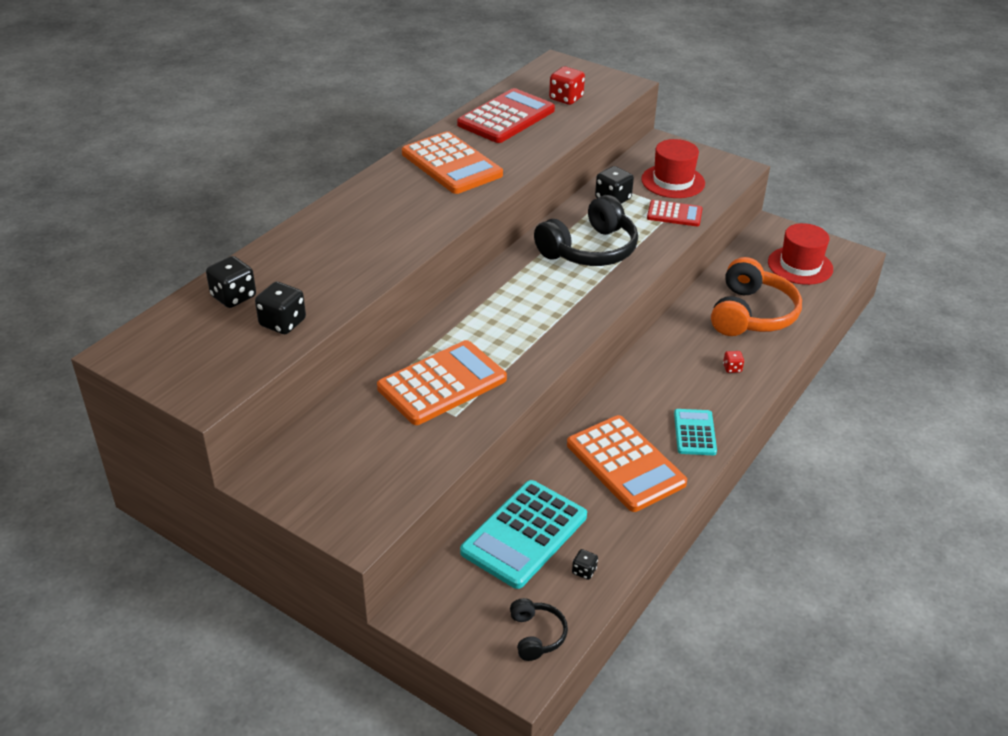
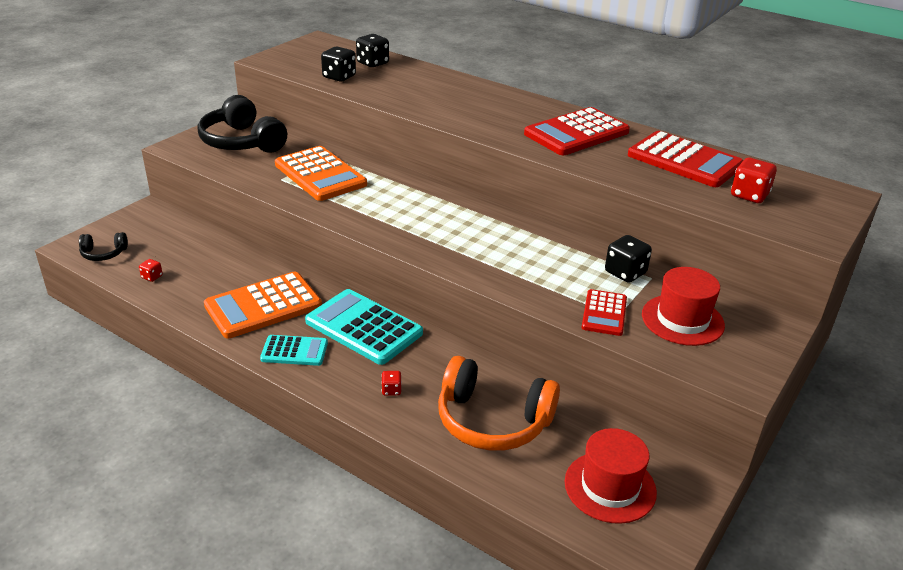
camera: 90 degrees right, 5 degrees down
(451, 164) = (576, 133): orange calculator -> red calculator
(524, 534) = (201, 252): turquoise calculator -> turquoise calculator (364, 327)
(584, 571) = (152, 277): black dice -> red dice
(589, 250) = (518, 251): black headphones -> black headphones (242, 142)

